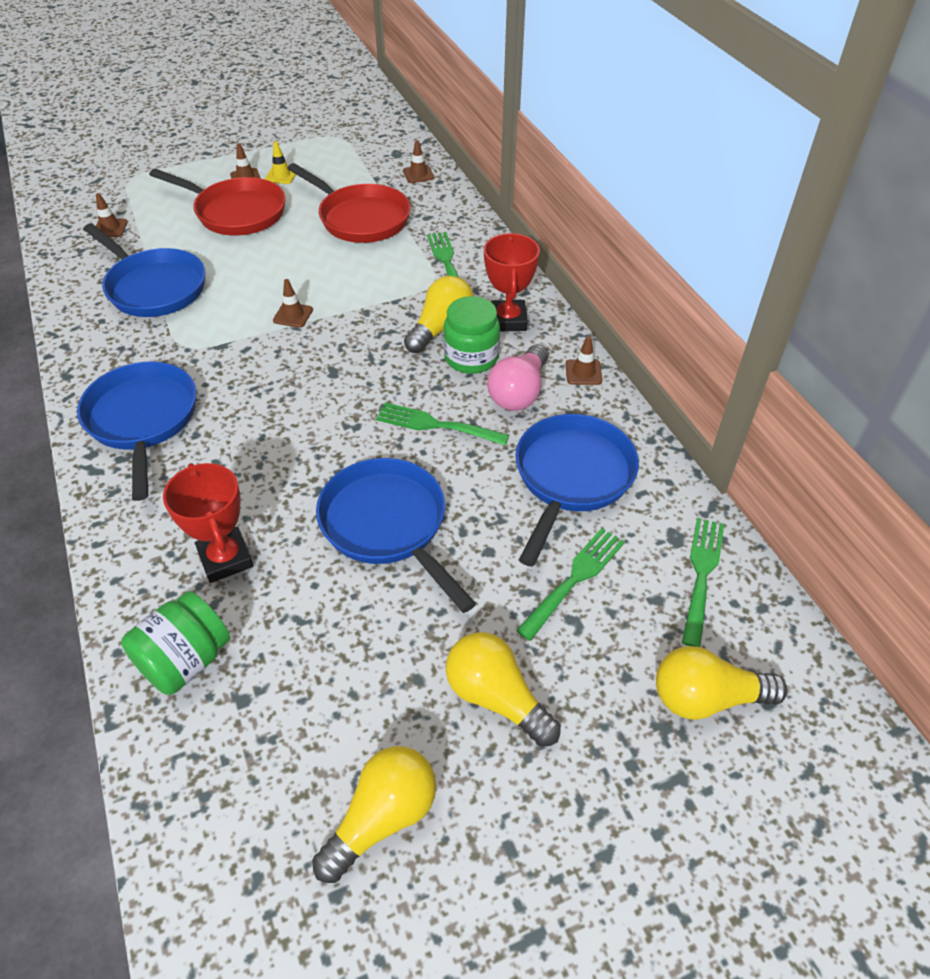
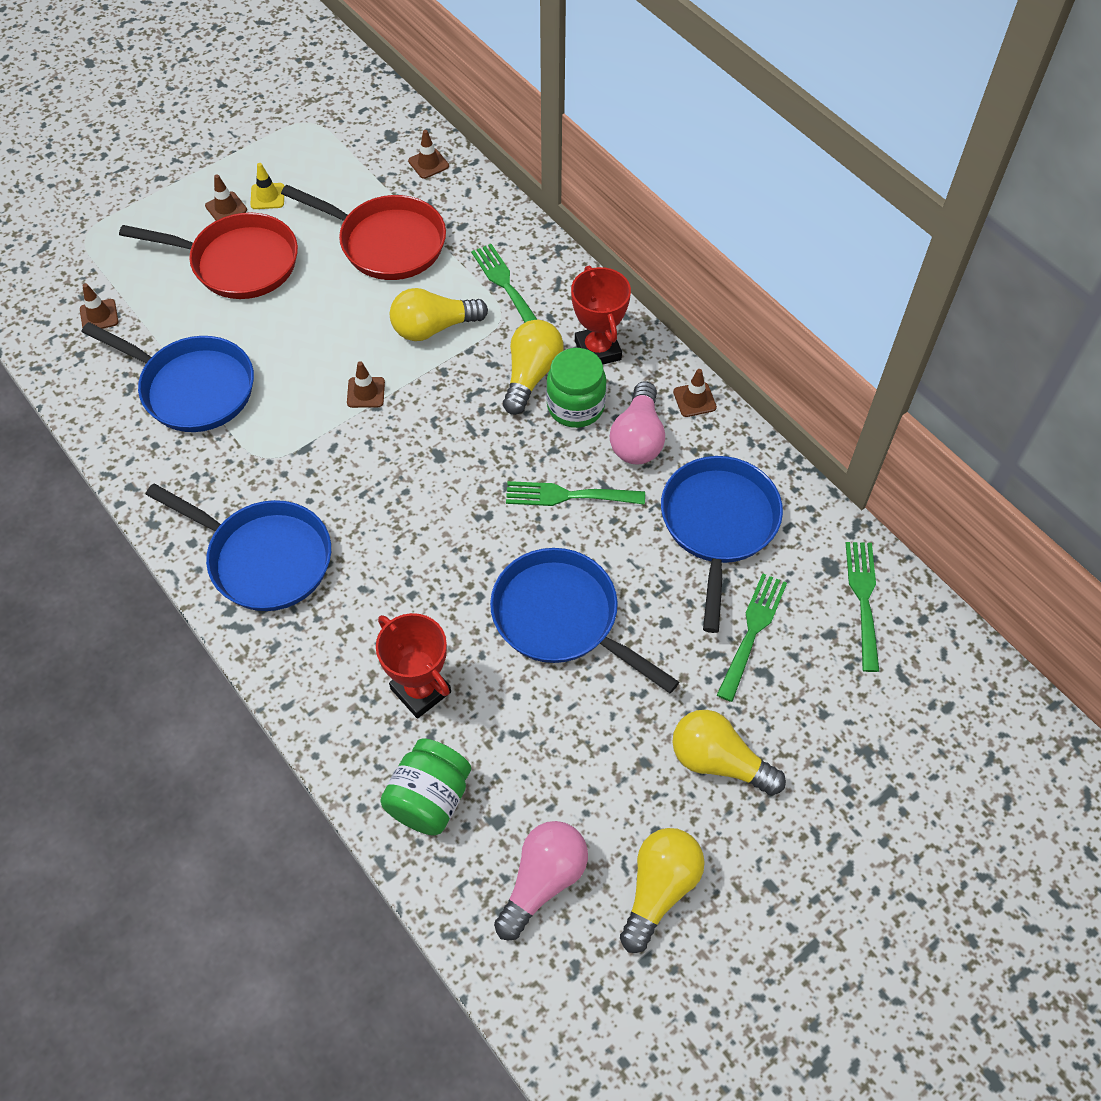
camera: 15 degrees left, 10 degrees up
(143, 420) = (264, 558): blue pan -> blue pan turned 150 degrees clockwise
(261, 774) = (543, 881): none -> pink light bulb
(706, 698) = (895, 716): yellow light bulb -> yellow light bulb (434, 328)

